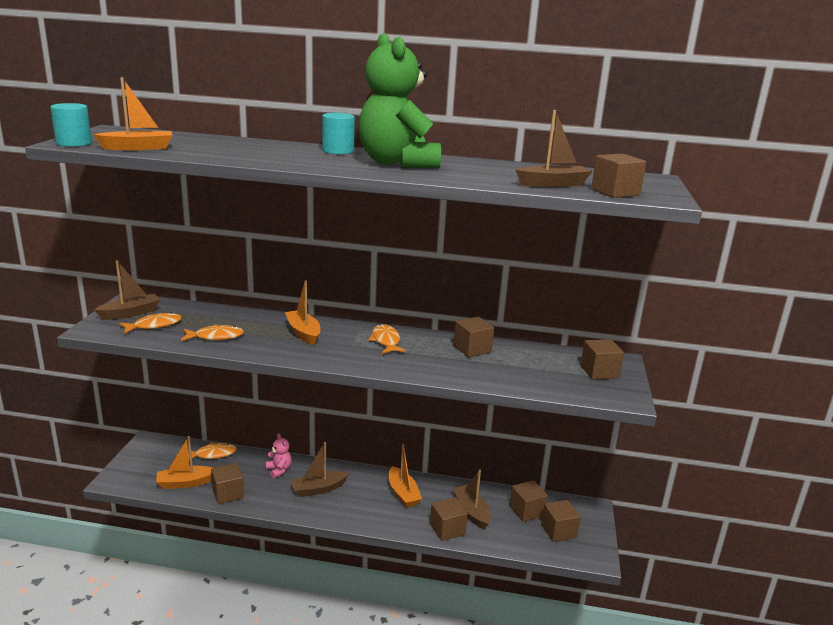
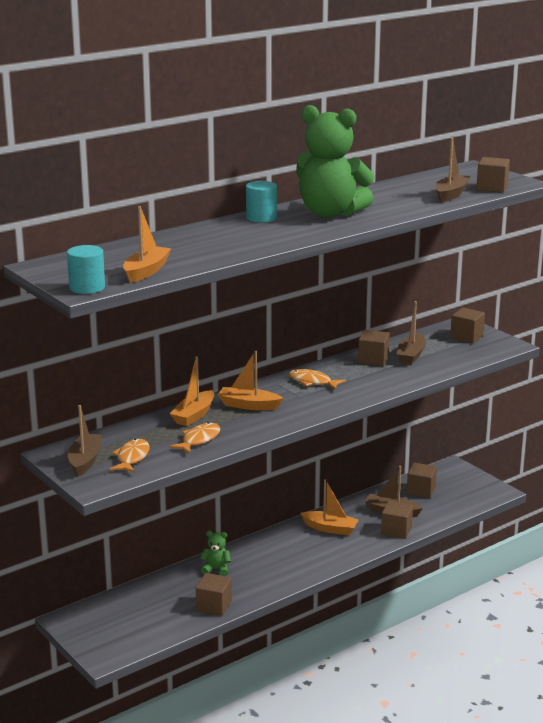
camera: 45 degrees left, 0 degrees up
(185, 483) = (166, 621): orange boat -> orange boat (194, 415)
(212, 454) = (141, 592): orange fish -> none
(279, 470) = (216, 569): pink teddy bear -> green teddy bear
(318, 489) = (270, 562): brown boat -> brown boat (411, 355)
(558, 531) = (457, 490): brown cube -> none

